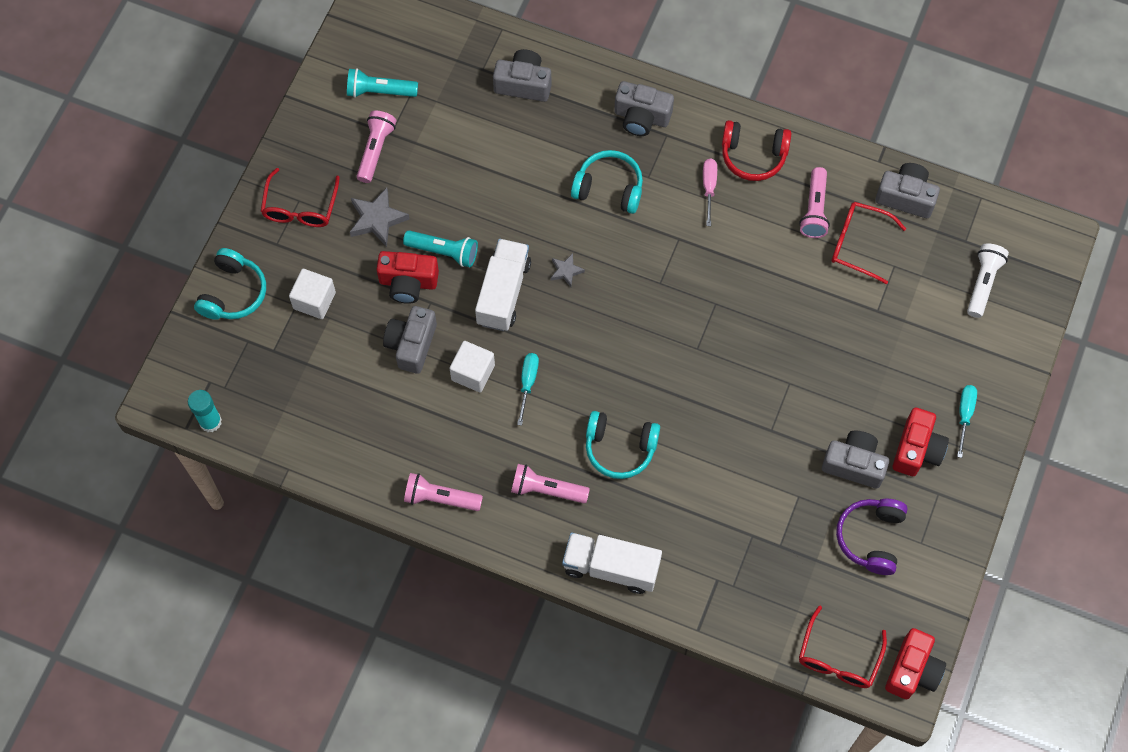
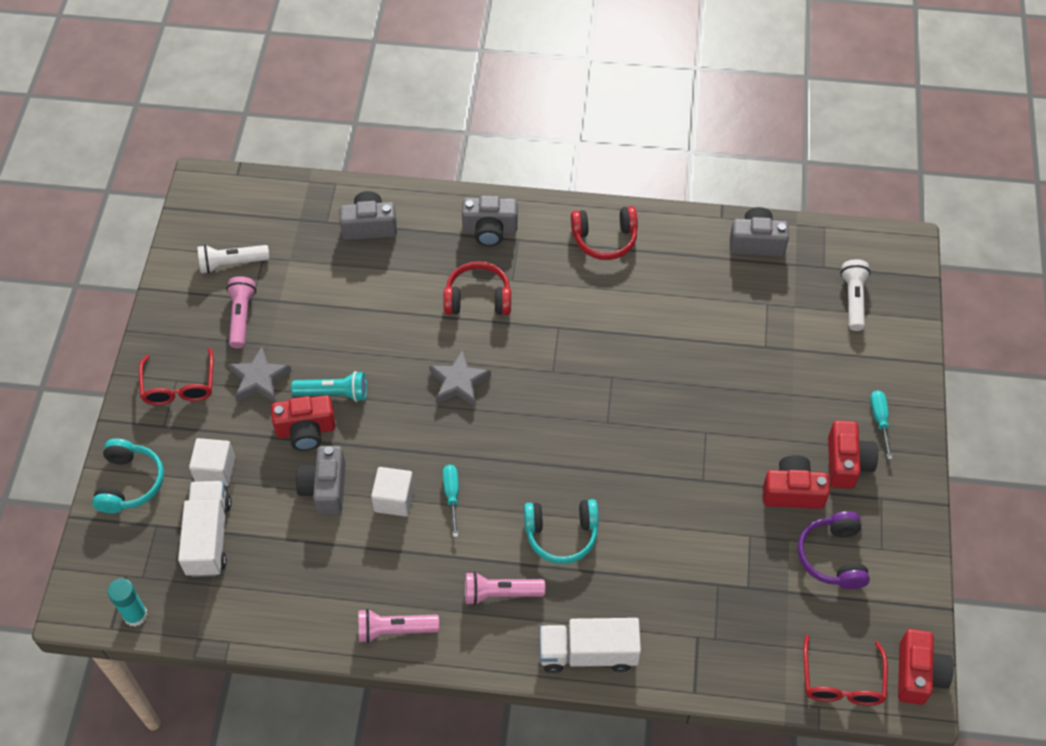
camera: 15 degrees left, 10 degrees down
(379, 91) = (232, 263): turquoise flashlight -> white flashlight
(503, 293) = (403, 417): white truck -> white truck (209, 537)
(566, 271) = (459, 382): grey star -> grey star, size x1.75
(609, 188) = (478, 298): turquoise headphones -> red headphones
(709, 188) = (572, 276): pink screwdriver -> none
(814, 209) = (677, 272): pink flashlight -> none
(854, 464) = (792, 492): grey camera -> red camera
(859, 244) = (728, 293): red glasses -> none

